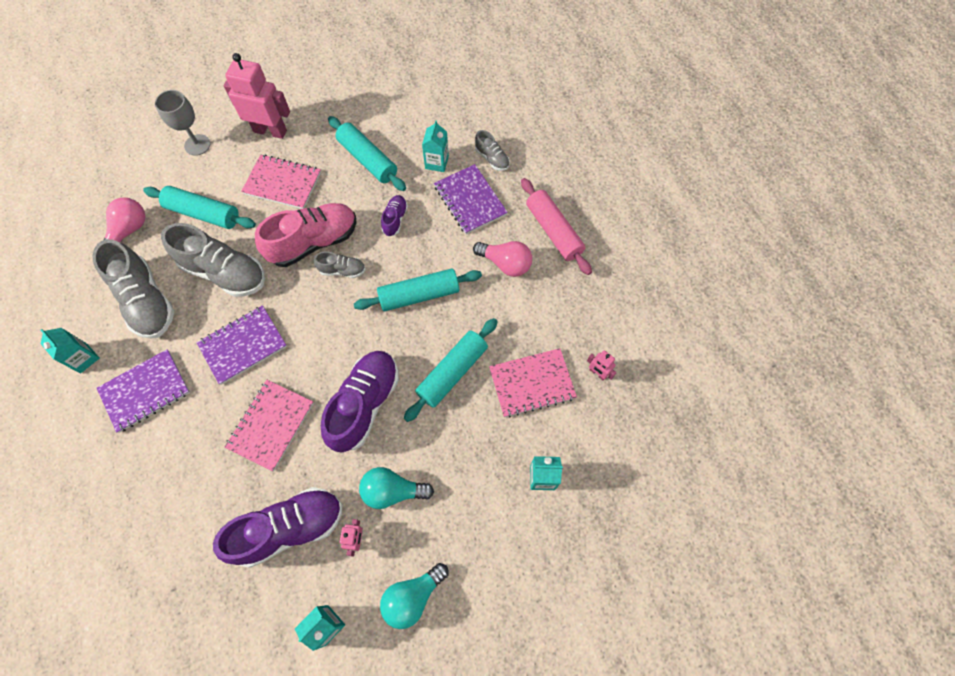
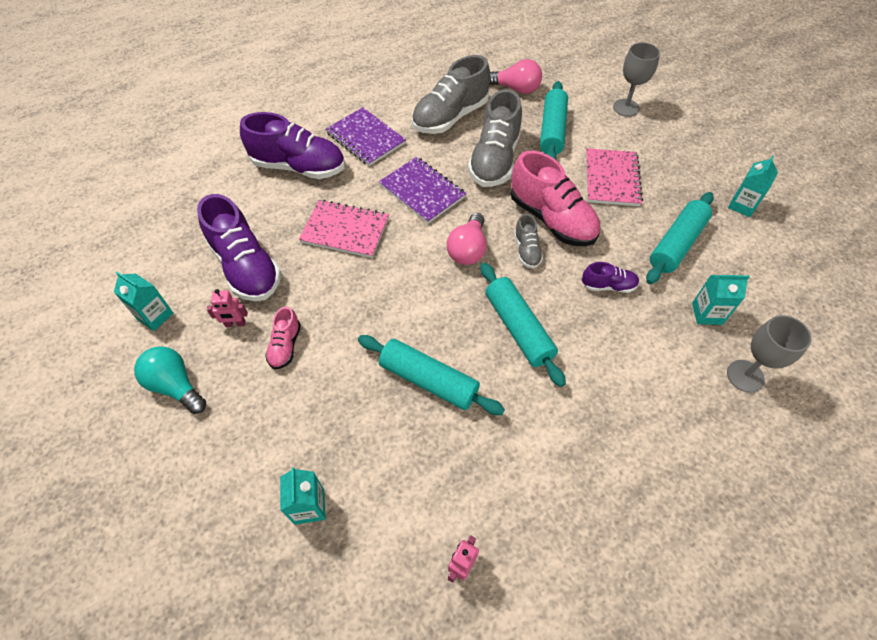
camera: 80 degrees right, 10 degrees down
(84, 358) = (389, 95): turquoise carton -> turquoise carton (742, 205)
(270, 131) = (670, 155): pink robot -> none
(365, 404) = (377, 302): purple shoe -> purple shoe (299, 167)
(392, 491) = (285, 346): turquoise light bulb -> pink shoe
(470, 200) = (668, 360): purple notebook -> none
(492, 158) = (745, 376): grey shoe -> grey goblet
(505, 264) = (591, 418): pink light bulb -> pink light bulb (468, 249)
(532, 383) = (431, 476): pink notebook -> none
(554, 231) = (665, 474): pink rolling pin -> none

